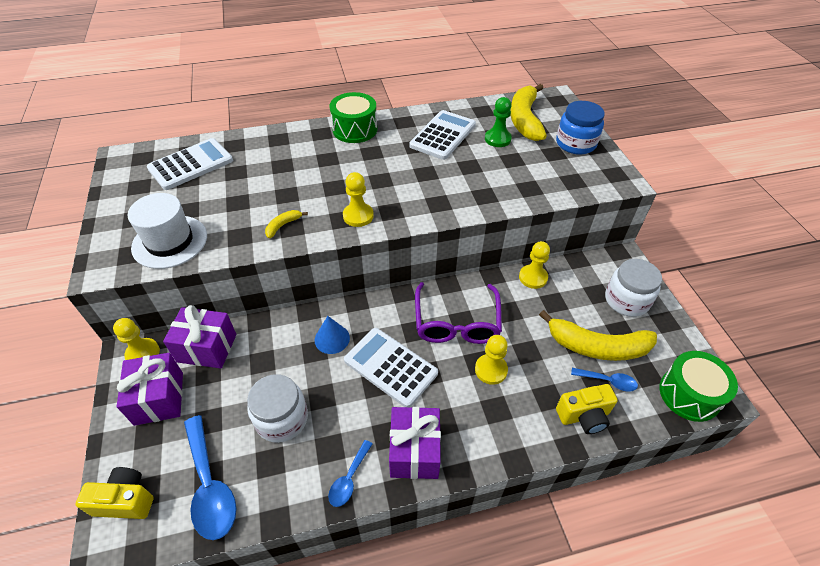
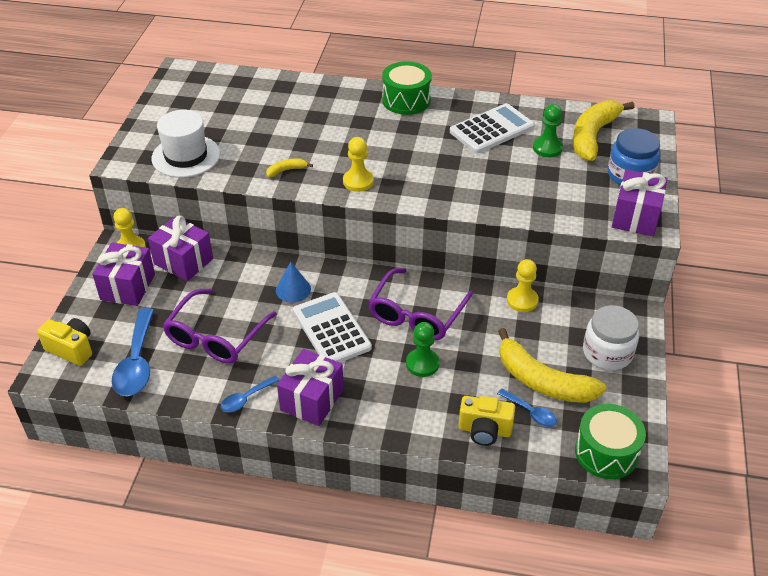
camera: 25 degrees right, 5 degrees down
(191, 165) = (236, 94): white calculator -> none
(282, 419) = (216, 336): white jar -> purple glasses
(491, 370) = (422, 364): yellow pawn -> green pawn
(606, 177) = (635, 217): none -> purple gift

